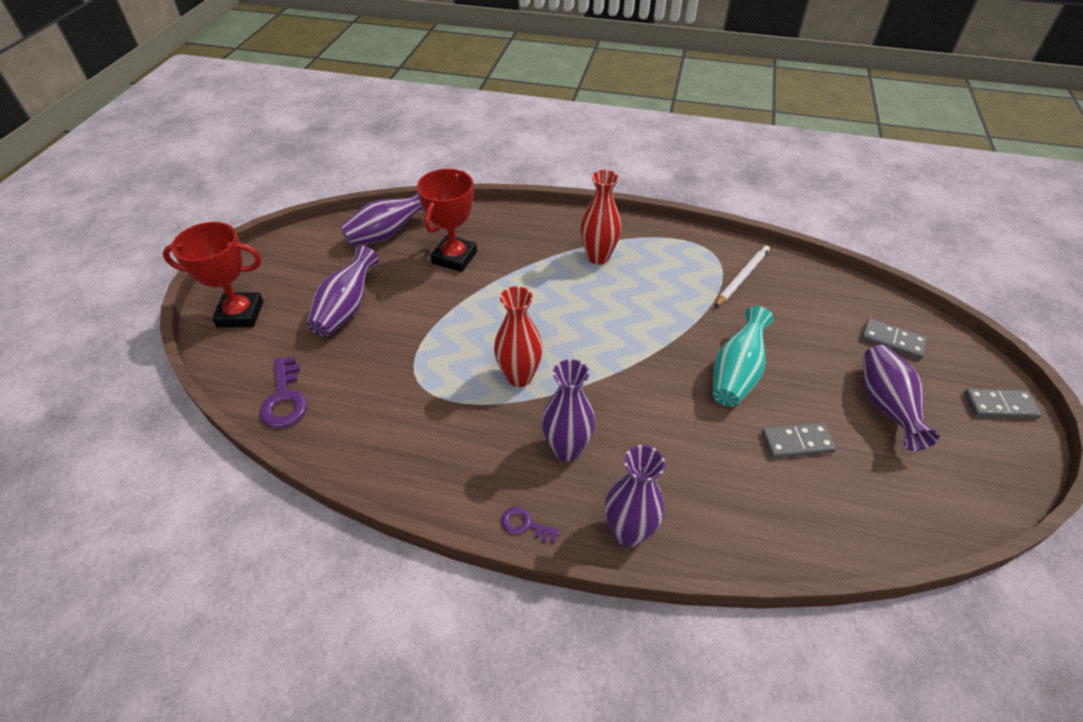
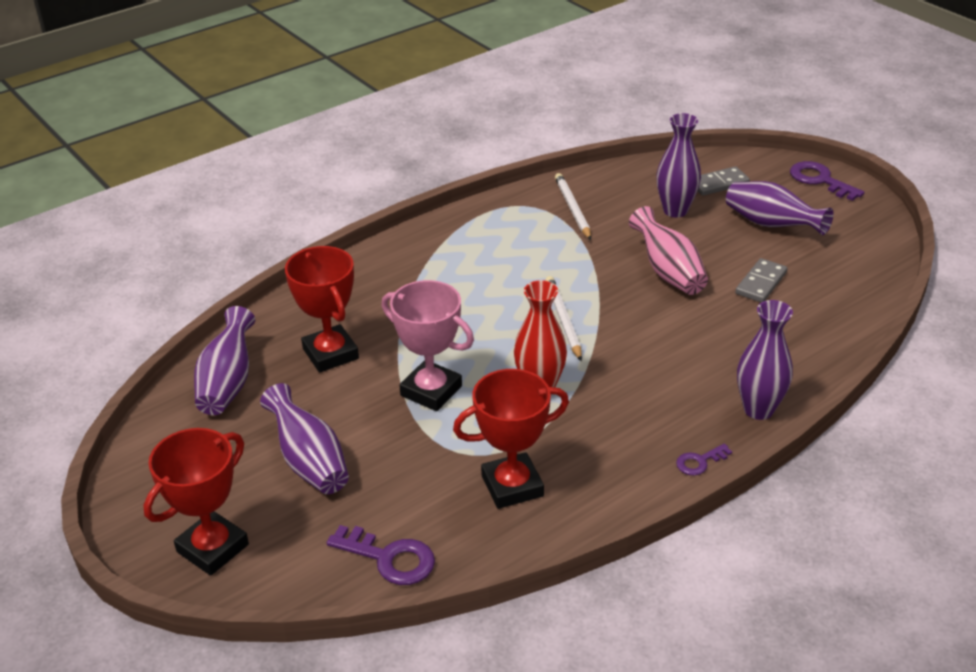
camera: 50 degrees left, 10 degrees down
(402, 421) = (512, 486): none -> red trophy
(463, 323) = (431, 391): none -> pink trophy
(566, 449) = (648, 401): purple vase -> purple vase (675, 210)
(598, 257) = (449, 268): red vase -> none
(608, 346) = (563, 320): none -> white pencil
(736, 374) = (668, 272): turquoise vase -> pink vase
(999, 406) = (820, 180): grey domino -> purple key

